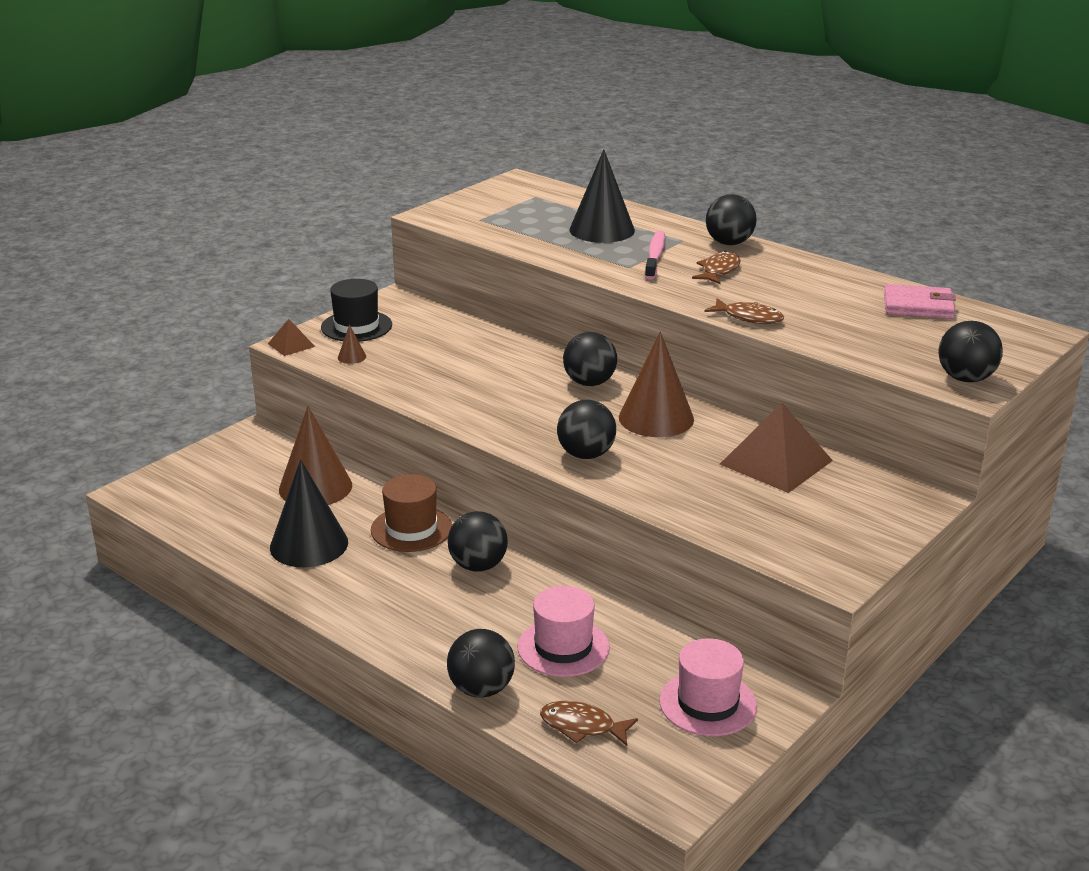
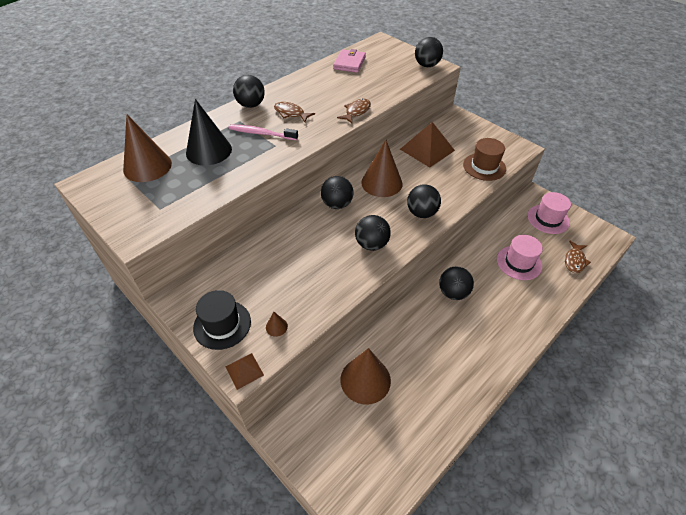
camera: 85 degrees left, 20 degrees up
(309, 544) = (435, 381): black cone -> none
(411, 529) = (416, 324): brown hat -> brown hat (484, 167)
(481, 689) = (558, 296): black ball -> black ball (371, 244)
(558, 203) = (147, 166): none -> brown cone

